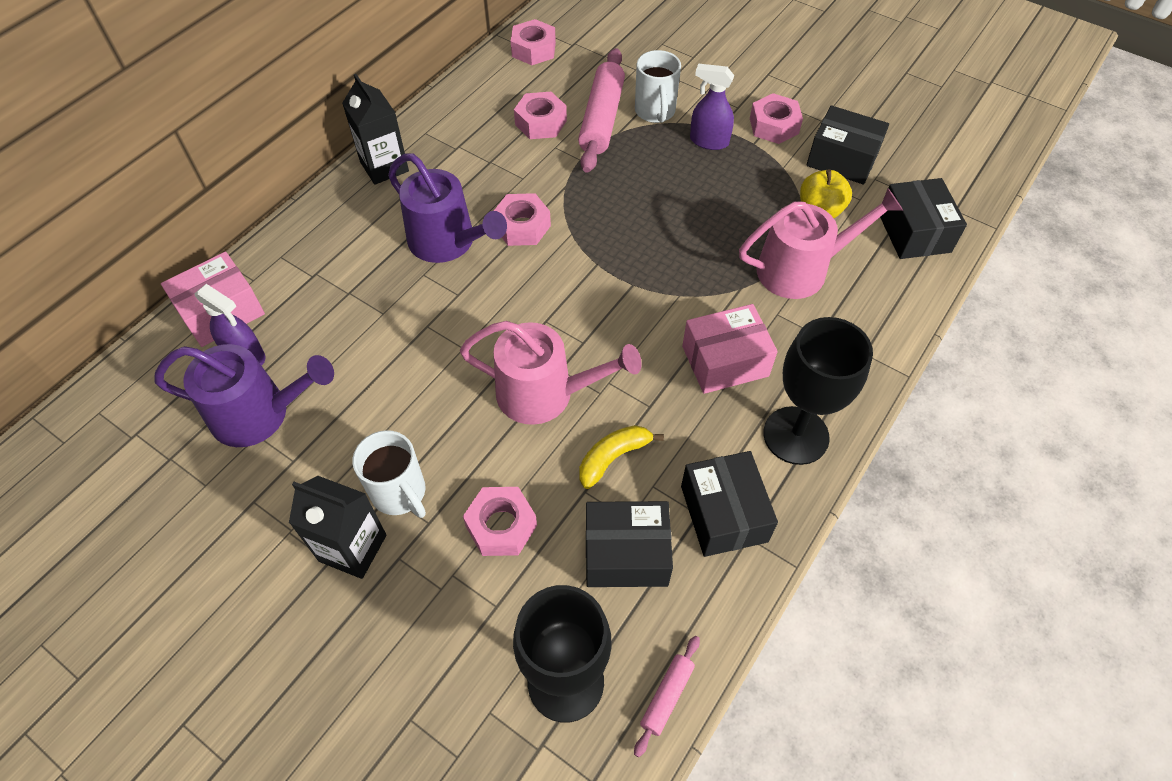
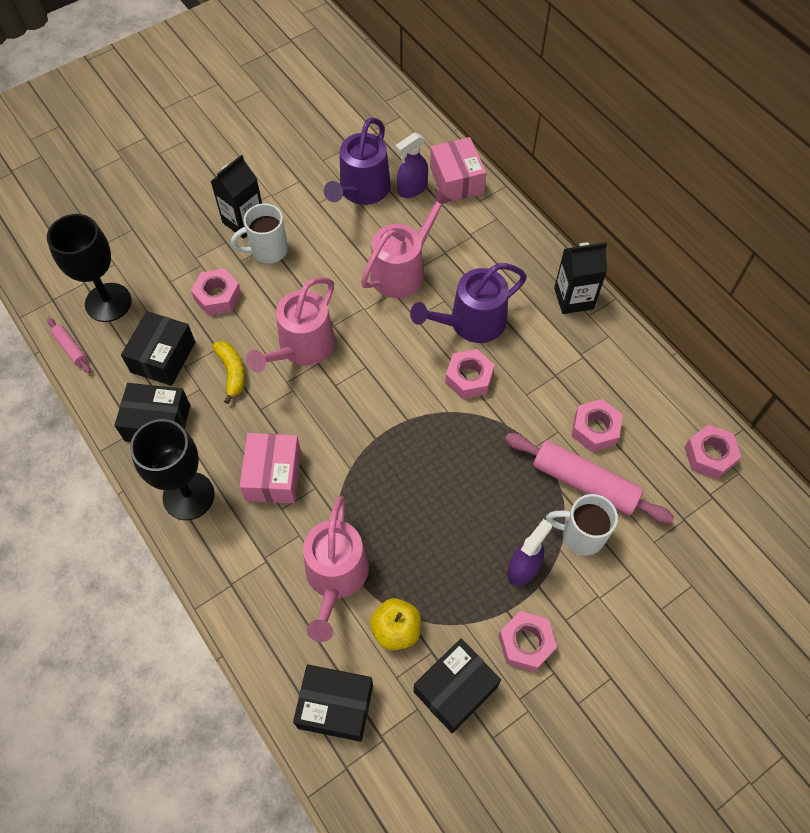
camera: 110 degrees right, 5 degrees up
(390, 327) = (402, 270): none -> pink watering can

